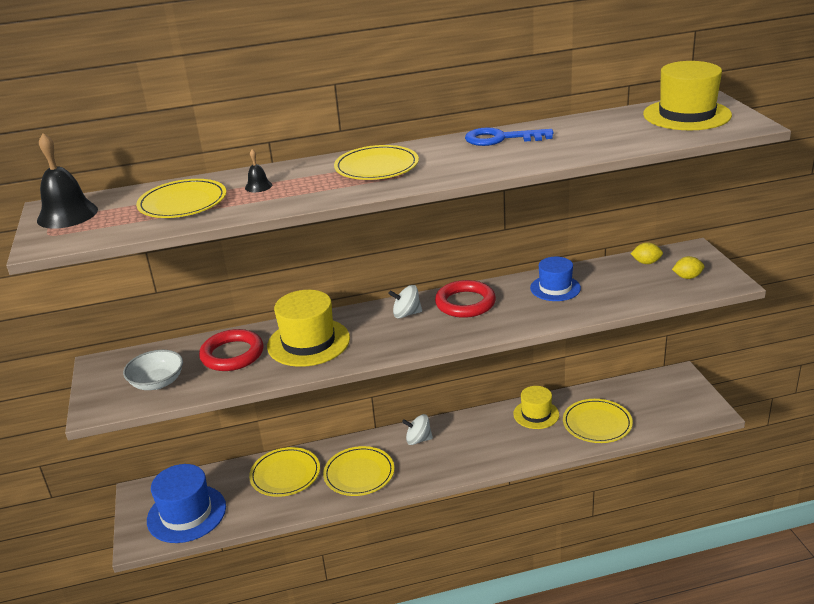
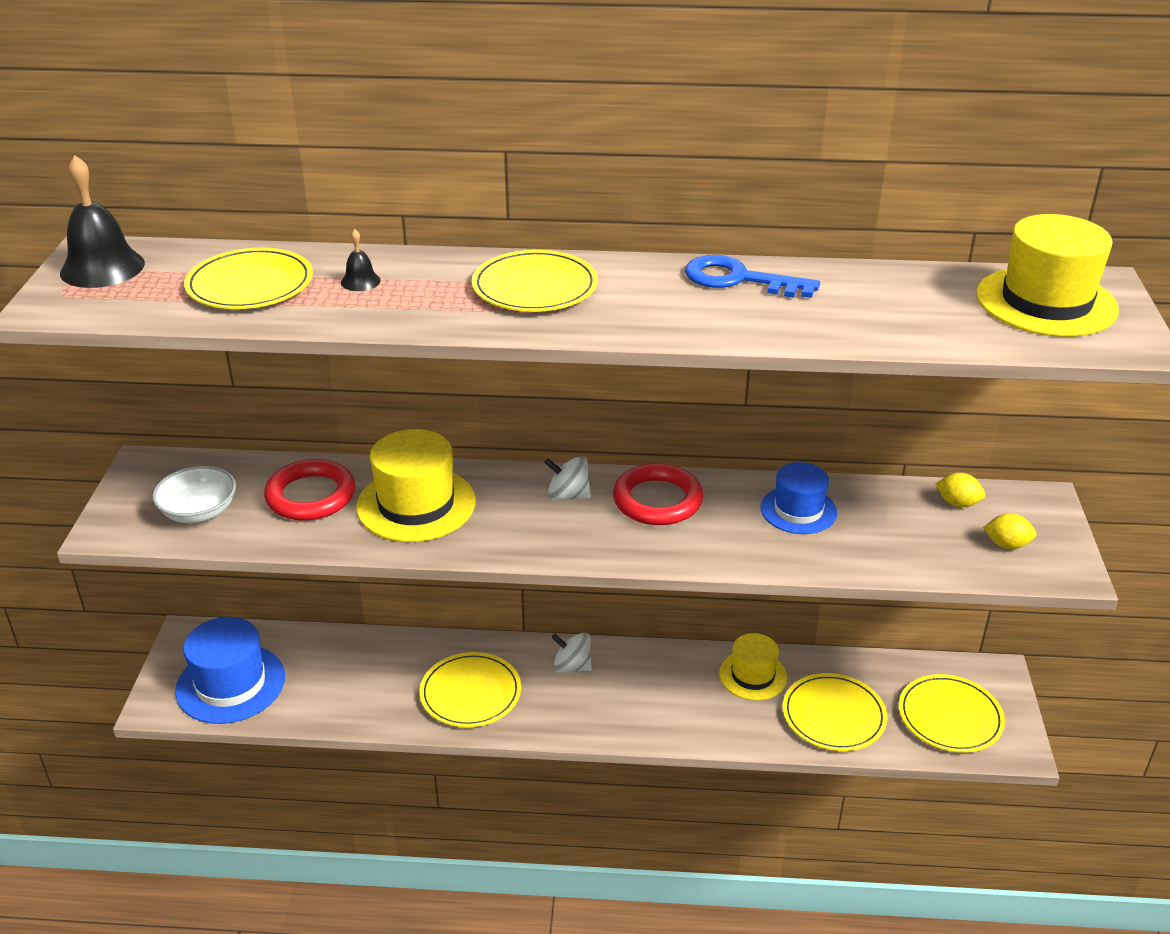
camera: 15 degrees right, 5 degrees up
(285, 474) = (376, 665): yellow plate -> yellow plate (950, 717)

